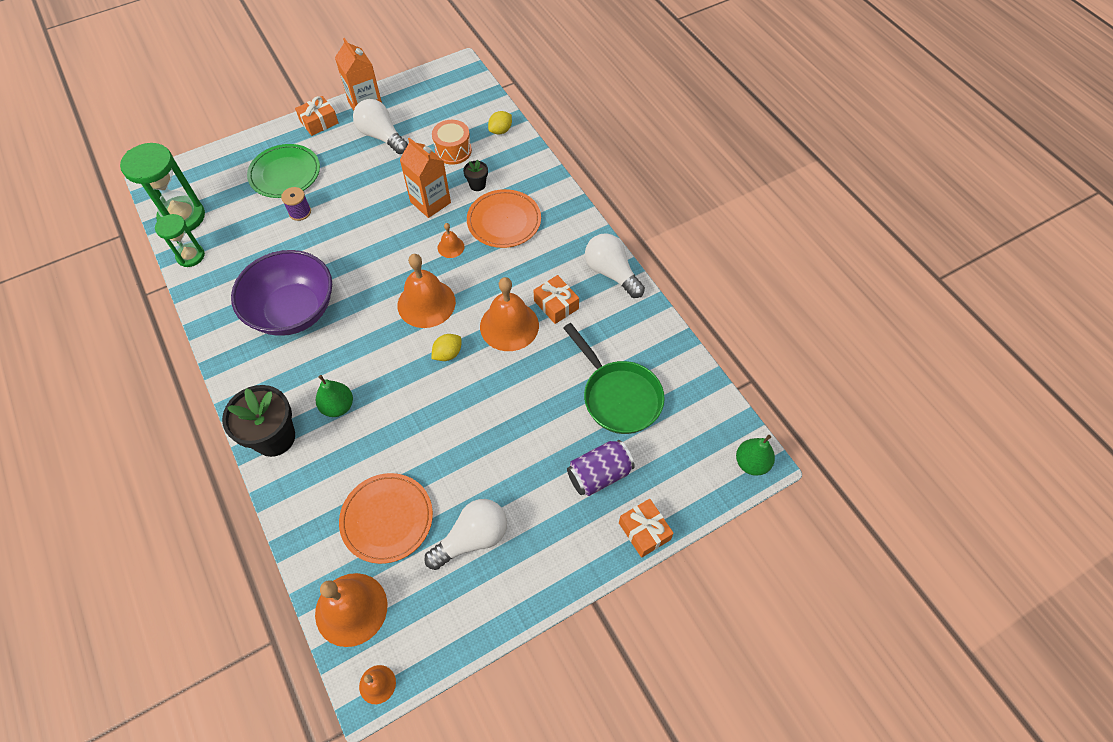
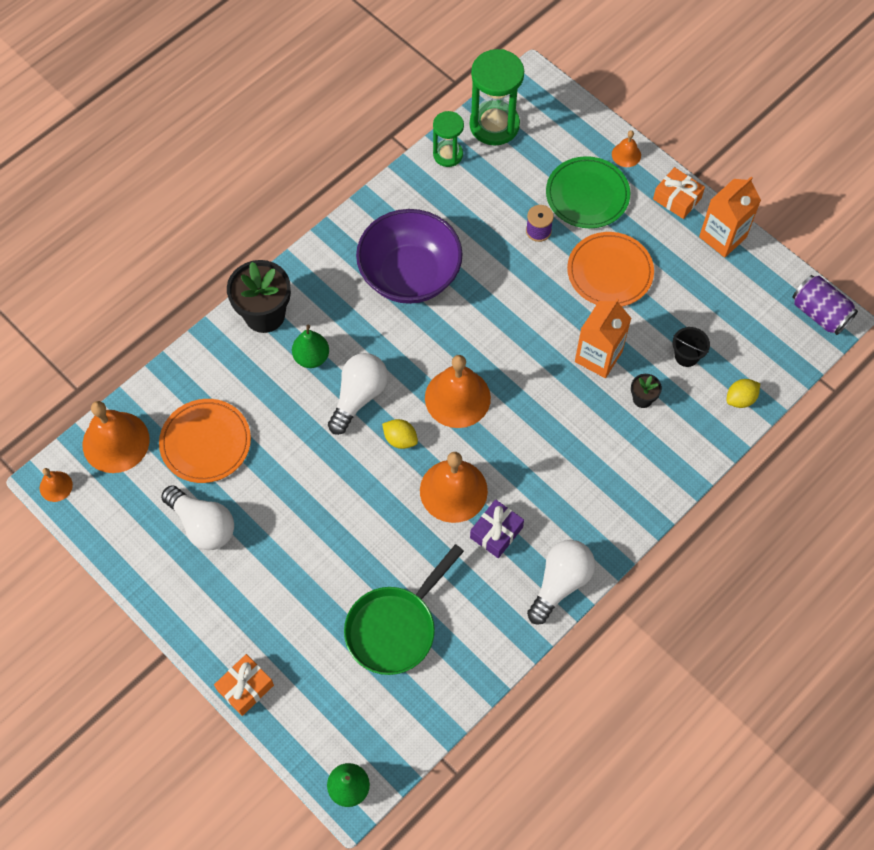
camera: 75 degrees right, 5 degrees up
(381, 136) = (680, 271): white light bulb -> white light bulb (358, 397)
(451, 247) = (541, 398): orange bell -> orange bell (626, 154)
(453, 151) = (686, 356): orange drum -> black bucket
(500, 130) = (740, 399): yellow lemon -> yellow lemon turned 60 degrees counterclockwise
(504, 221) = (598, 444): orange plate -> orange plate (610, 272)
(556, 305) = (496, 532): orange gift -> purple gift
(599, 474) = (297, 629): purple can -> purple can (819, 313)

